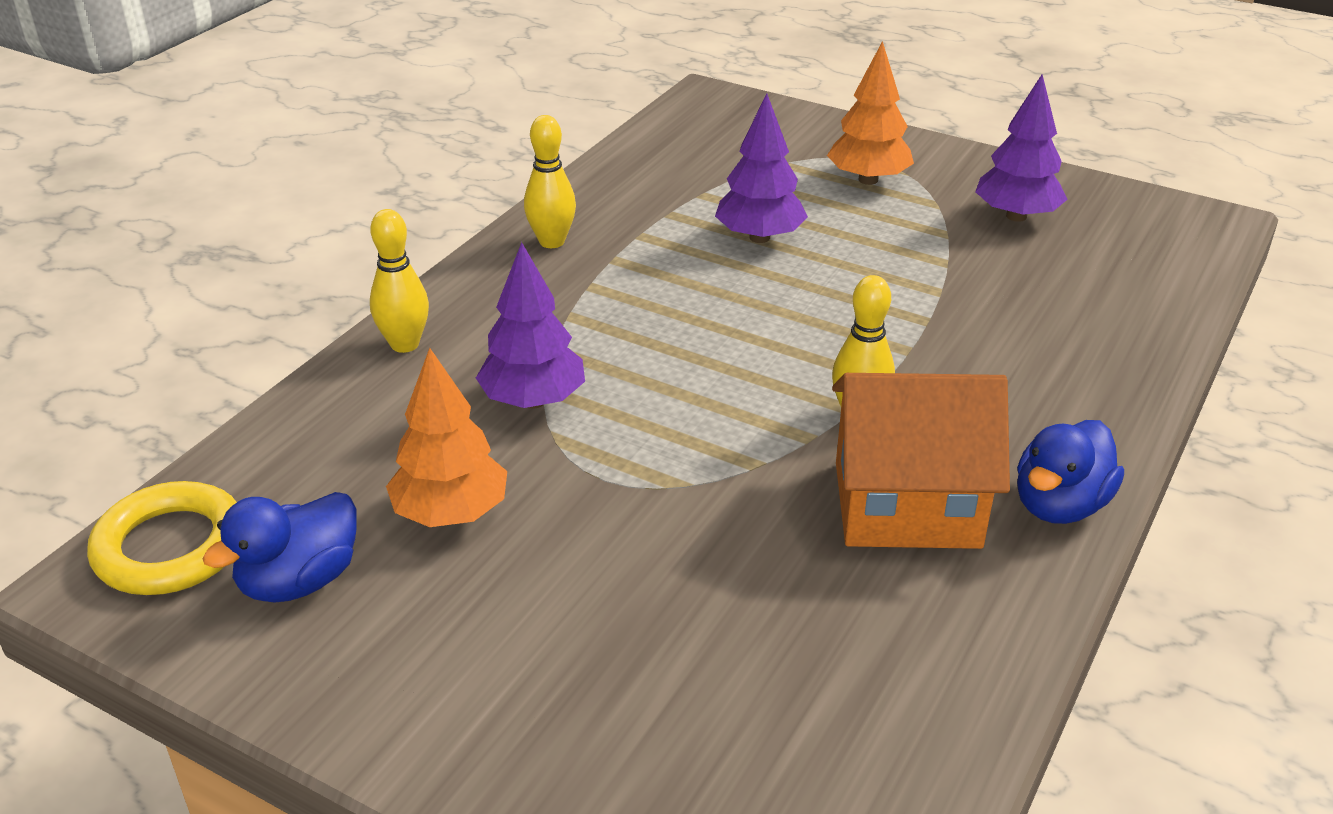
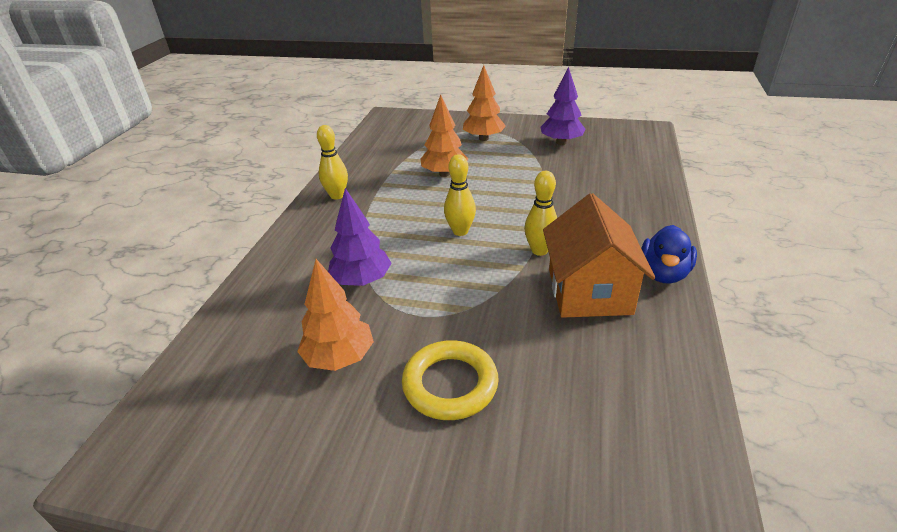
camera: 15 degrees left, 0 degrees up
(170, 547) = (162, 426): yellow ring -> yellow ring (450, 384)
(299, 581) = (258, 426): blue duck -> none
(405, 344) = (274, 265): yellow bowling pin -> yellow bowling pin (460, 231)
(760, 237) = (444, 174): purple tree -> orange tree
(907, 504) = (589, 291): orange house -> orange house turned 75 degrees counterclockwise

